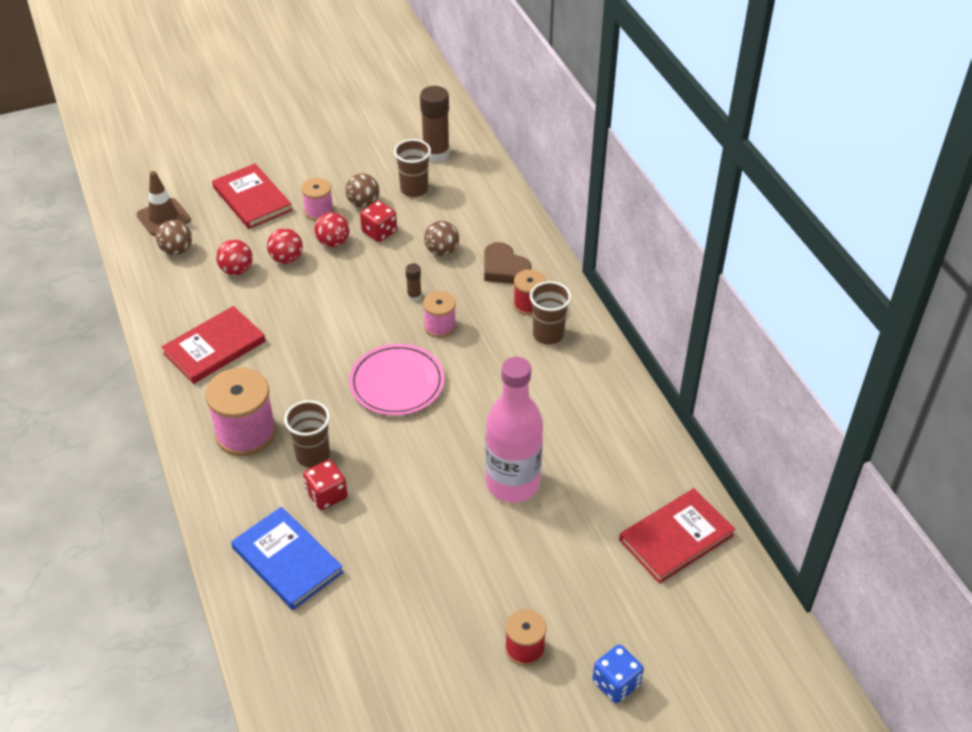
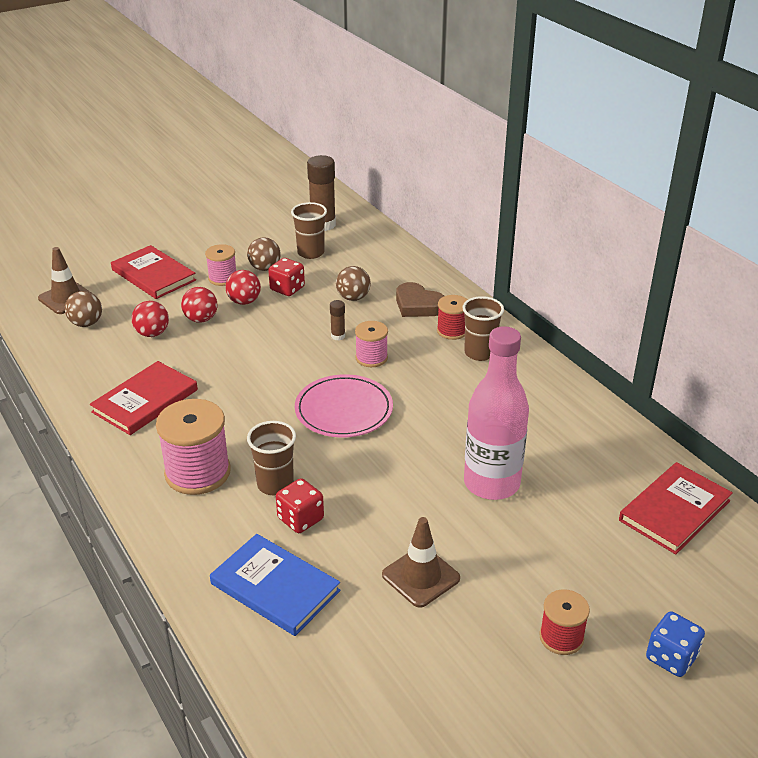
camera: 10 degrees left, 10 degrees down
(418, 570) = (420, 577): none -> brown traffic cone

